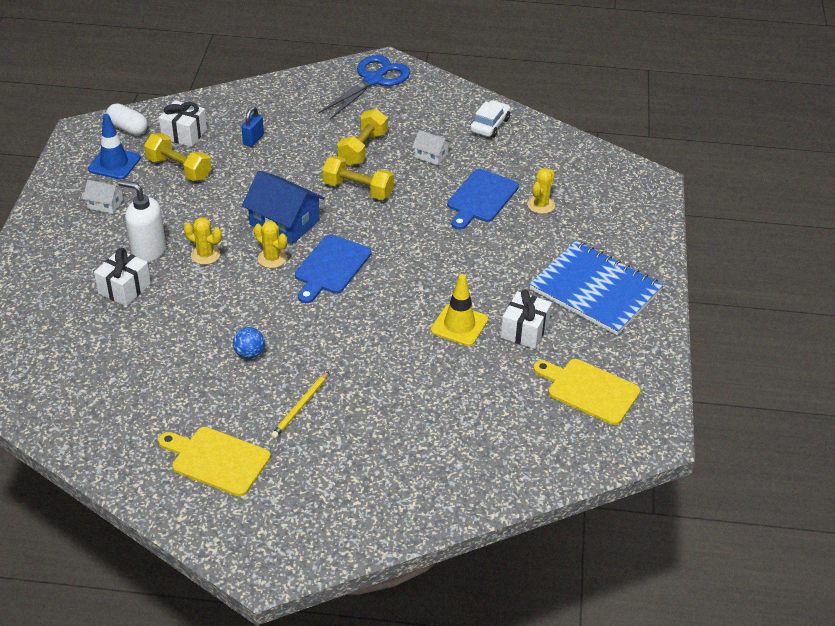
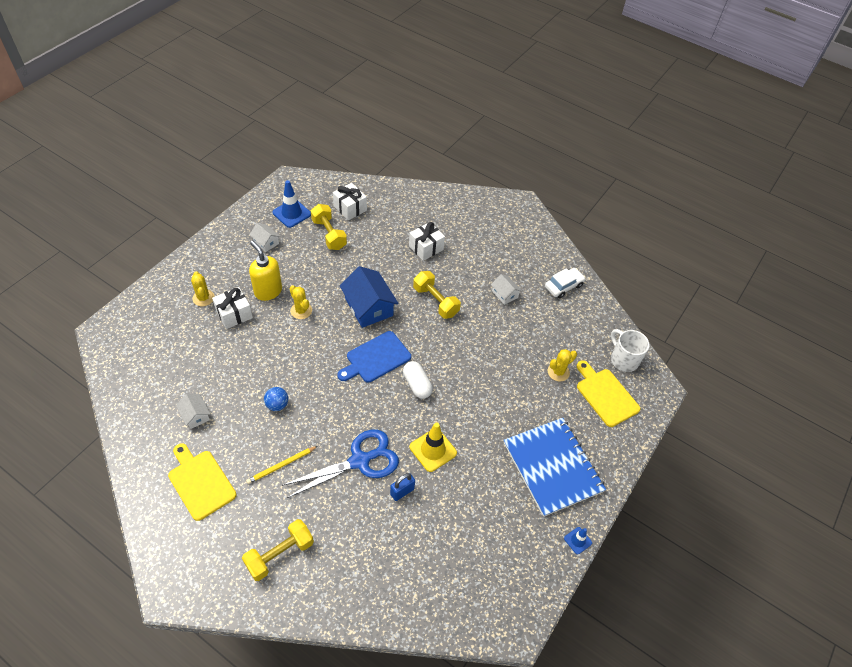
camera: 25 degrees right, 10 degrees up
(128, 128) = (318, 189): white capsule -> white capsule (417, 385)
(148, 251) = (268, 291): white soap dispenser -> yellow soap dispenser
(158, 402) = (195, 415): none -> white house
(253, 140) = (391, 231): blue padlock -> blue padlock (402, 491)
(272, 258) = (342, 333): yellow cactus -> yellow cactus (203, 298)
(362, 148) = (460, 269): yellow dumbbell -> yellow dumbbell (280, 554)
(373, 80) = (503, 215): blue scissors -> blue scissors (360, 461)
(481, 198) = (517, 347): blue cutting board -> none
(525, 330) = (477, 478): white gift -> white gift (426, 248)
(589, 390) = (491, 556): yellow cutting board -> yellow cutting board (605, 395)
(600, 169) = (623, 359): none -> white mug
(665, 341) = (577, 540): none -> blue traffic cone

